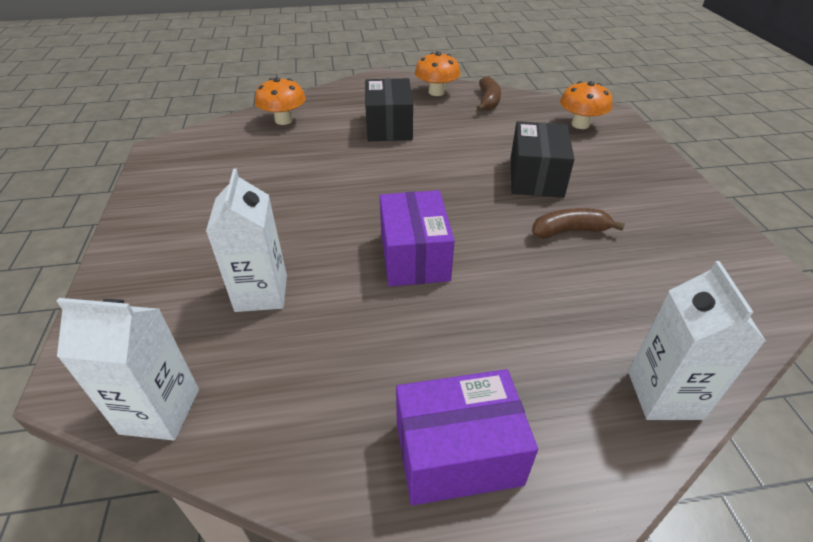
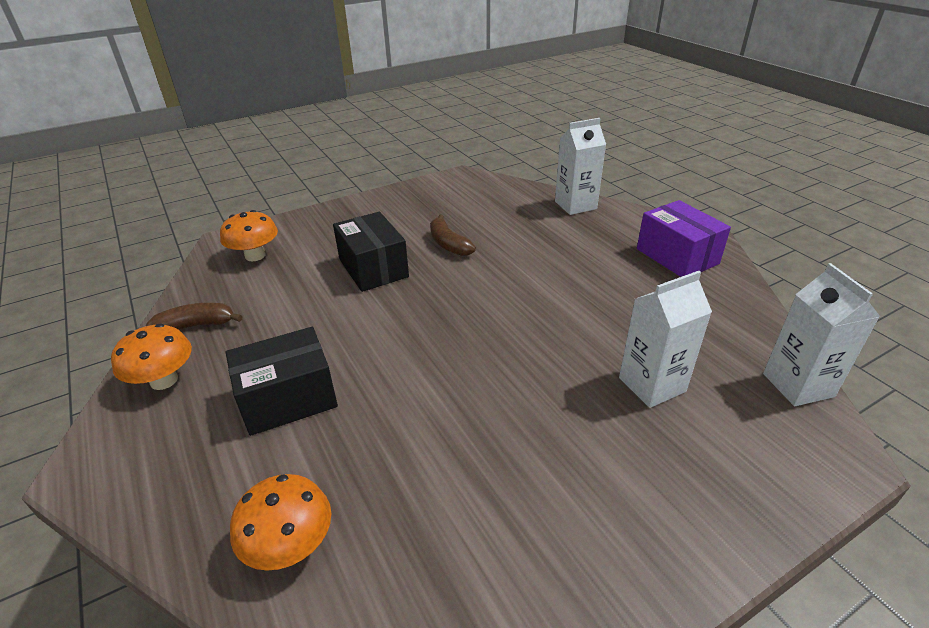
camera: 110 degrees left, 5 degrees down
(414, 256) = (534, 310): purple box -> none
(536, 177) = (373, 268): black box -> black box turned 75 degrees clockwise

